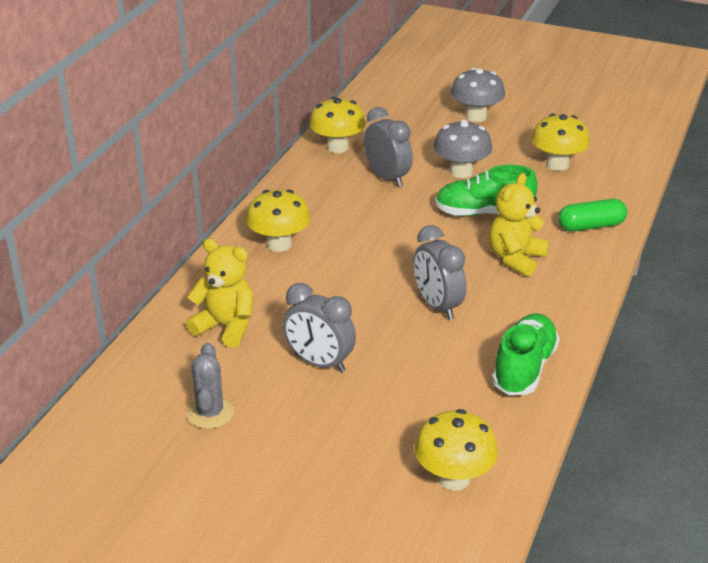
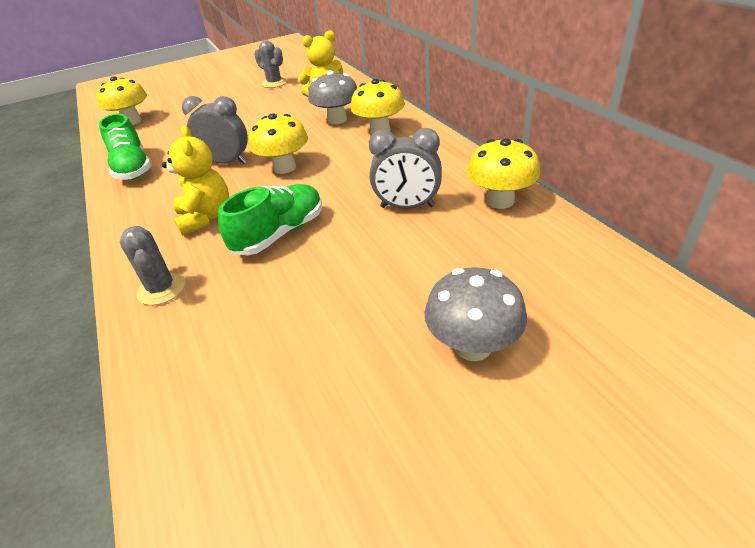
camera: 135 degrees right, 5 degrees up
(319, 363) = (255, 113): grey clock -> none
(461, 172) = (359, 257): grey mushroom -> grey mushroom (337, 120)
(557, 164) = (274, 344): yellow mushroom -> yellow mushroom (284, 167)
(591, 226) = (161, 289): green capsule -> grey cactus

